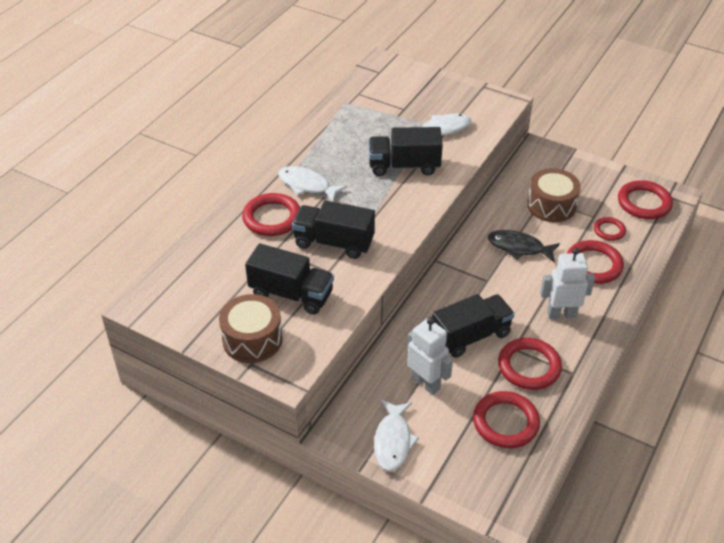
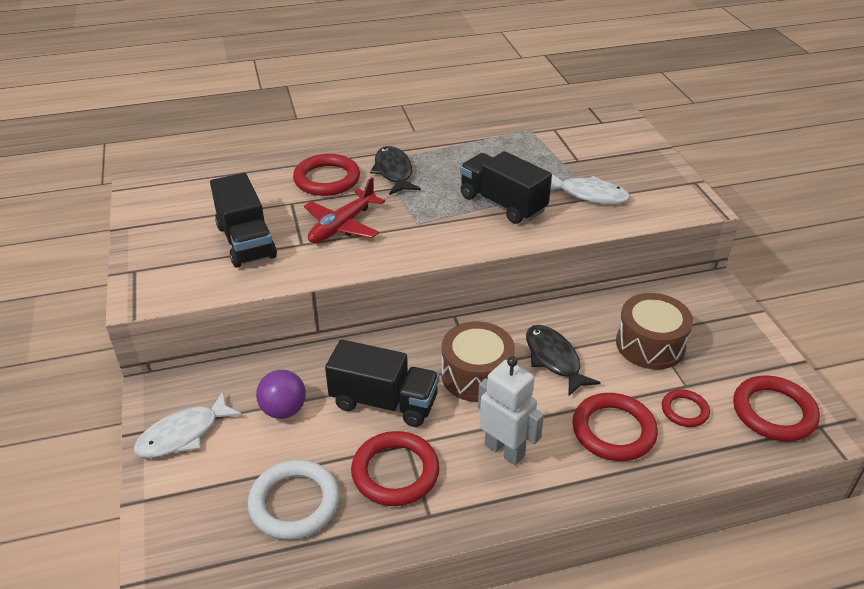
camera: 45 degrees right, 5 degrees down
(252, 339) = (165, 254): brown drum -> brown drum (476, 375)
(307, 185) = (394, 172): white fish -> black fish
(334, 243) = (342, 226): black truck -> red plane
(426, 383) = (283, 410): white robot -> purple ball
(505, 422) = (294, 503): red ring -> white ring

